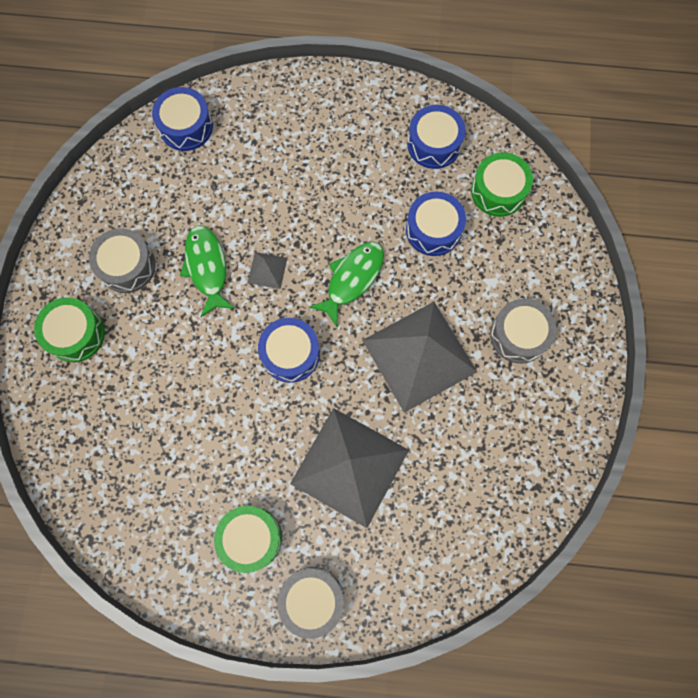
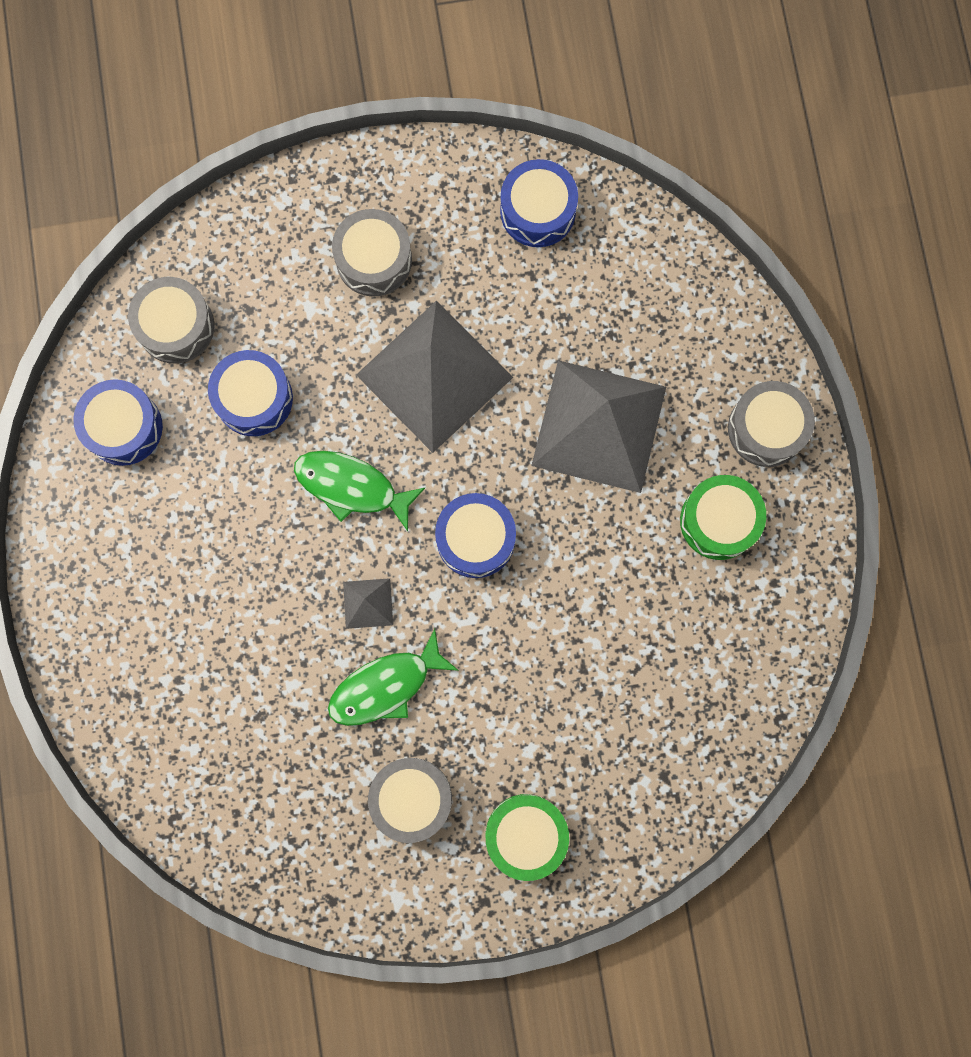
camera: 105 degrees left, 5 degrees up
(186, 126) = (176, 787): blue drum -> blue drum (537, 211)
(498, 191) = (176, 326): green drum -> grey drum

